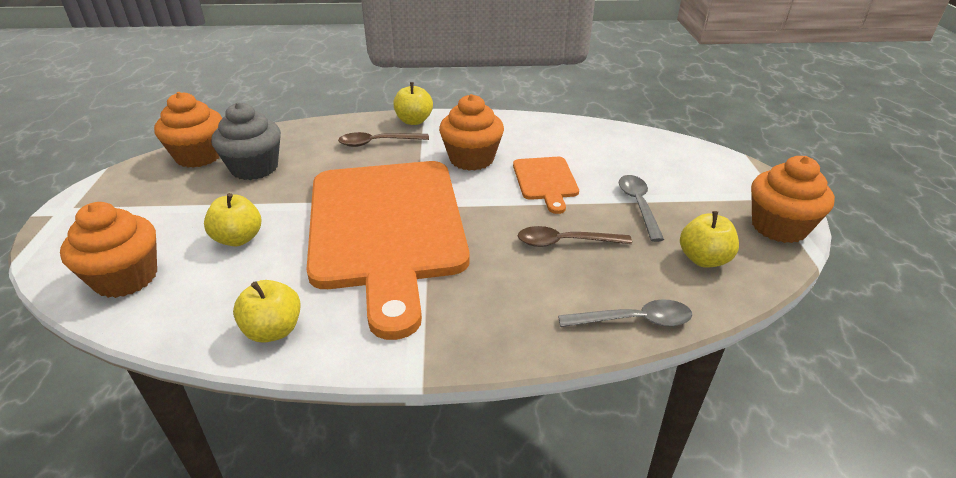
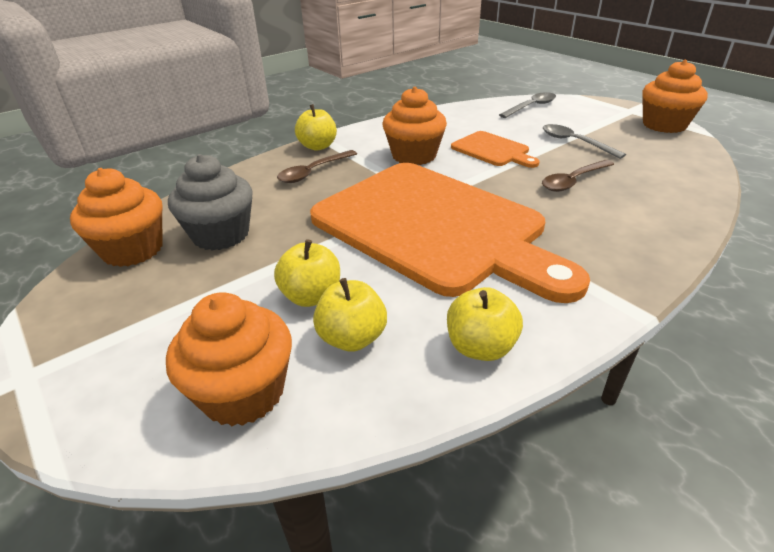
camera: 35 degrees left, 0 degrees up
(634, 320) = (691, 206): grey spoon -> grey spoon (531, 107)
(703, 259) = (661, 157): yellow apple -> yellow apple (352, 338)

